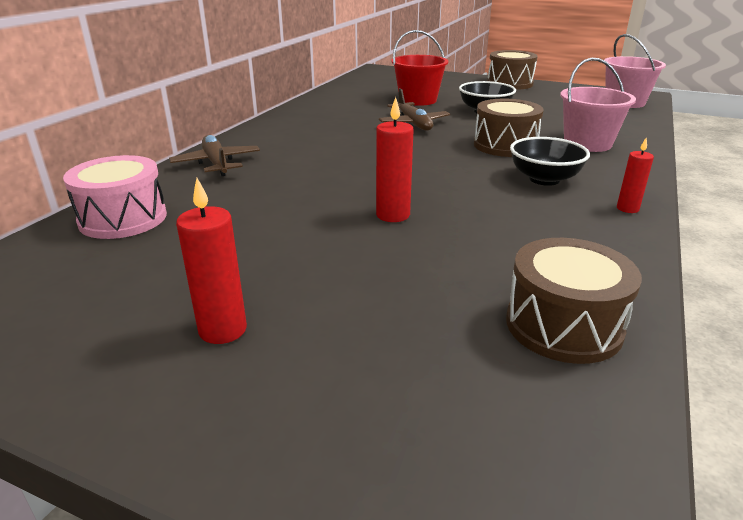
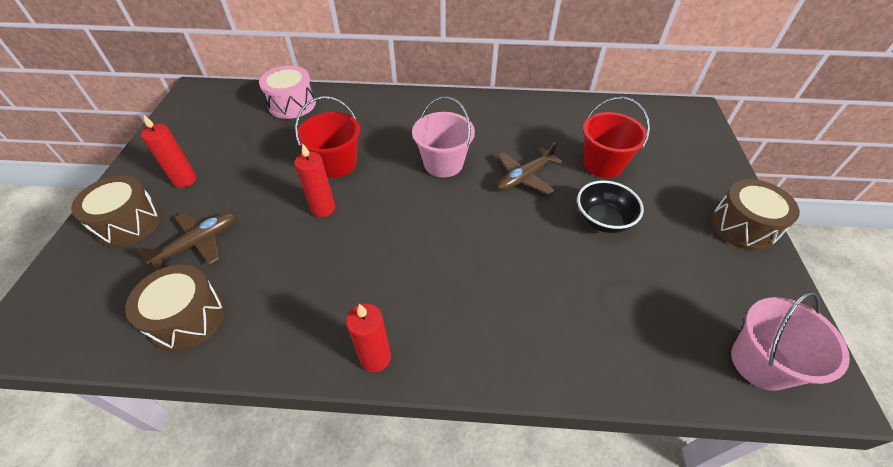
camera: 70 degrees right, 20 degrees up
(216, 163) = (381, 105): brown plane -> brown plane (198, 243)
(310, 200) = (336, 164): none -> red bucket
(505, 145) = (500, 251): brown drum -> brown drum (129, 223)
(544, 179) = (423, 289): black bowl -> none
(587, 143) = (545, 321): pink bucket -> pink bucket (443, 163)
(627, 208) = (375, 358): red candle -> red candle, size x1.56

